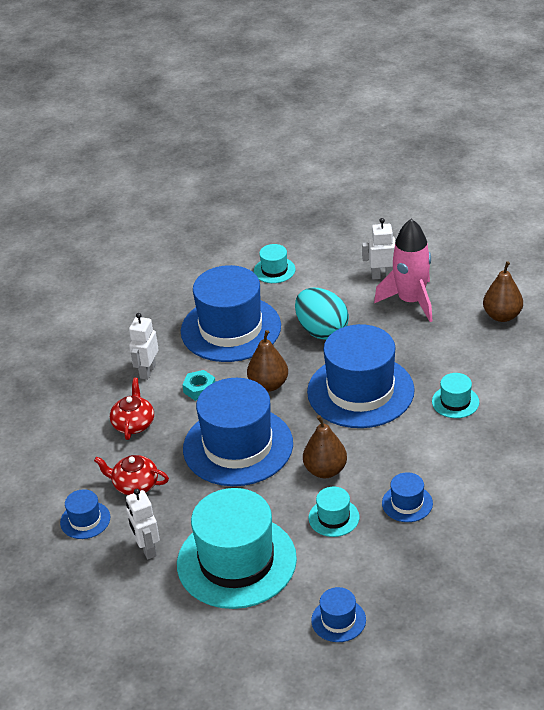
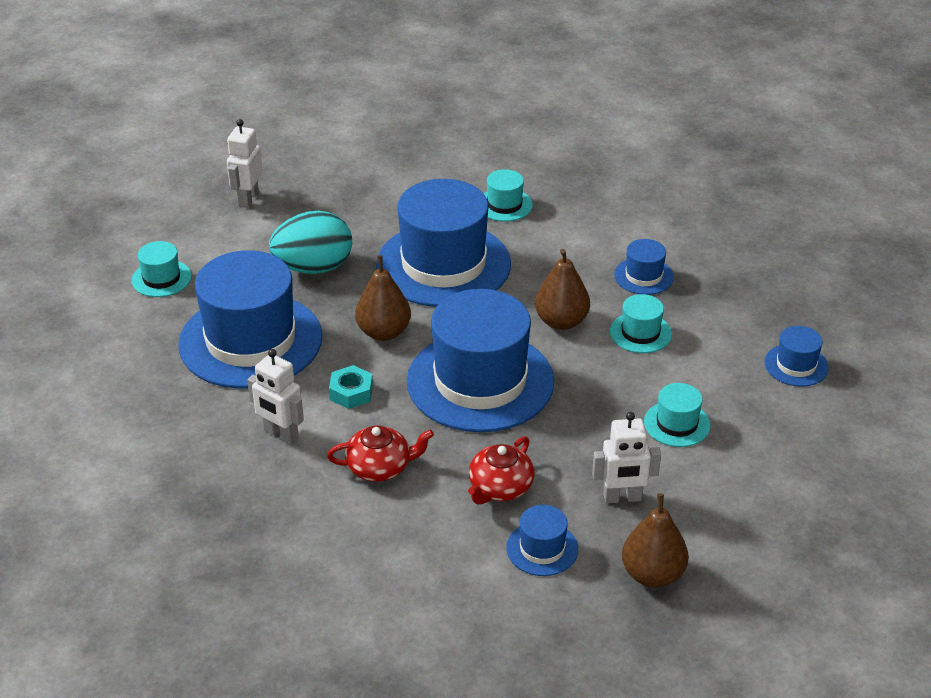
camera: 75 degrees left, 0 degrees up
(133, 424) = (380, 467): red teapot -> red teapot turned 150 degrees clockwise
(236, 561) = (677, 424): turquoise hat -> turquoise hat, size x0.44
(411, 301) = (312, 191): pink rocket -> none
(502, 316) = (386, 139): brown pear -> brown pear (652, 574)

